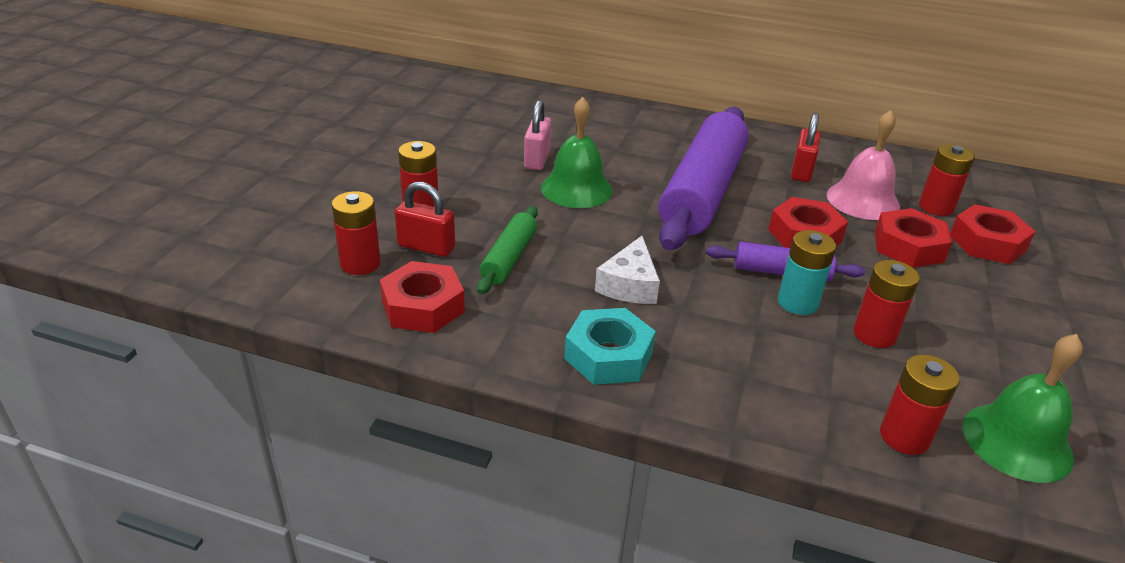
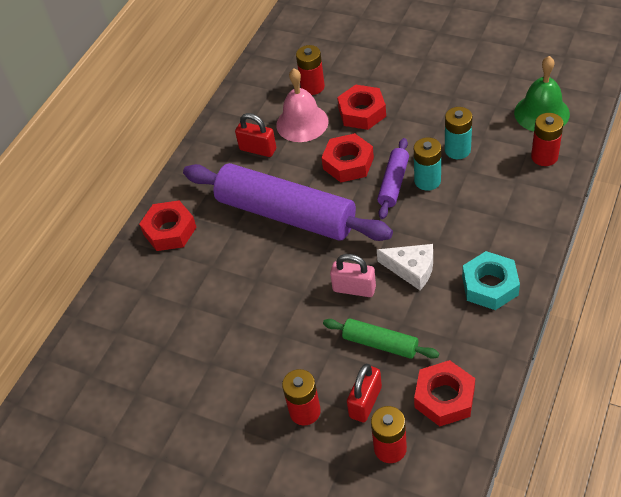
camera: 75 degrees left, 15 degrees up
(537, 159) = (225, 325): pink padlock -> pink padlock (354, 289)
(576, 189) = (278, 297): green bell -> none
(874, 334) = (457, 150): red battery -> turquoise battery
(987, 243) = (357, 73): red nut -> red nut (170, 231)

